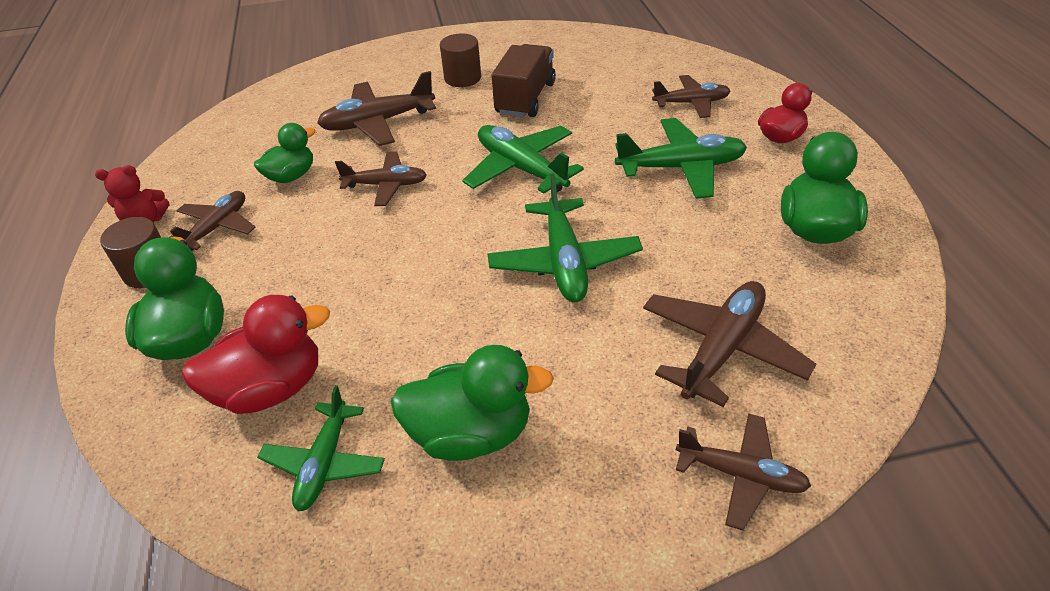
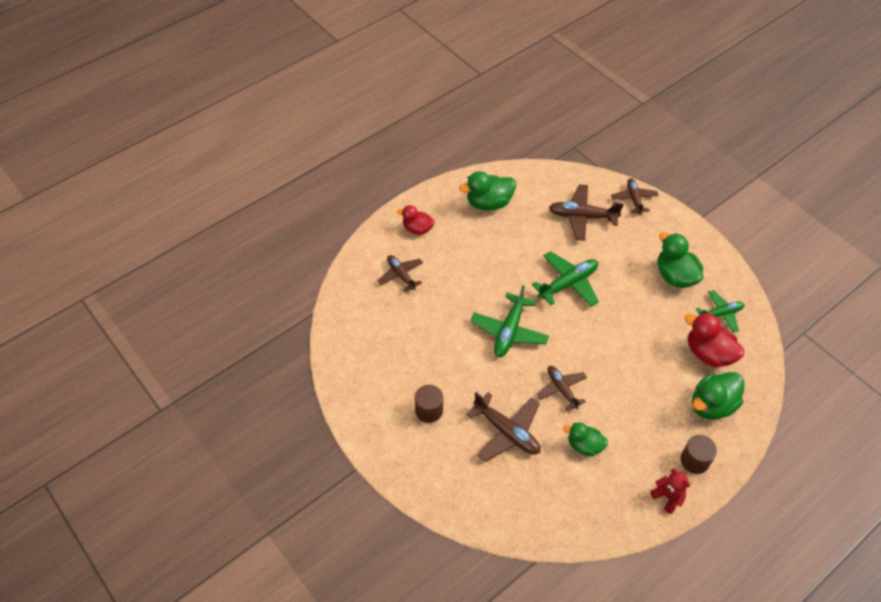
camera: 120 degrees left, 10 degrees up
(217, 227) = (646, 453): brown plane -> none
(525, 98) = (437, 361): brown truck -> none
(681, 168) = (469, 262): green plane -> none

